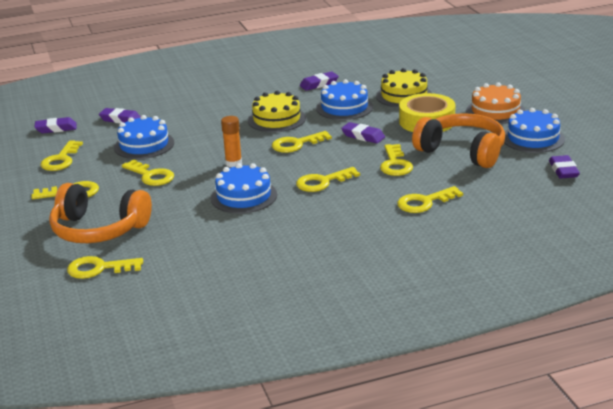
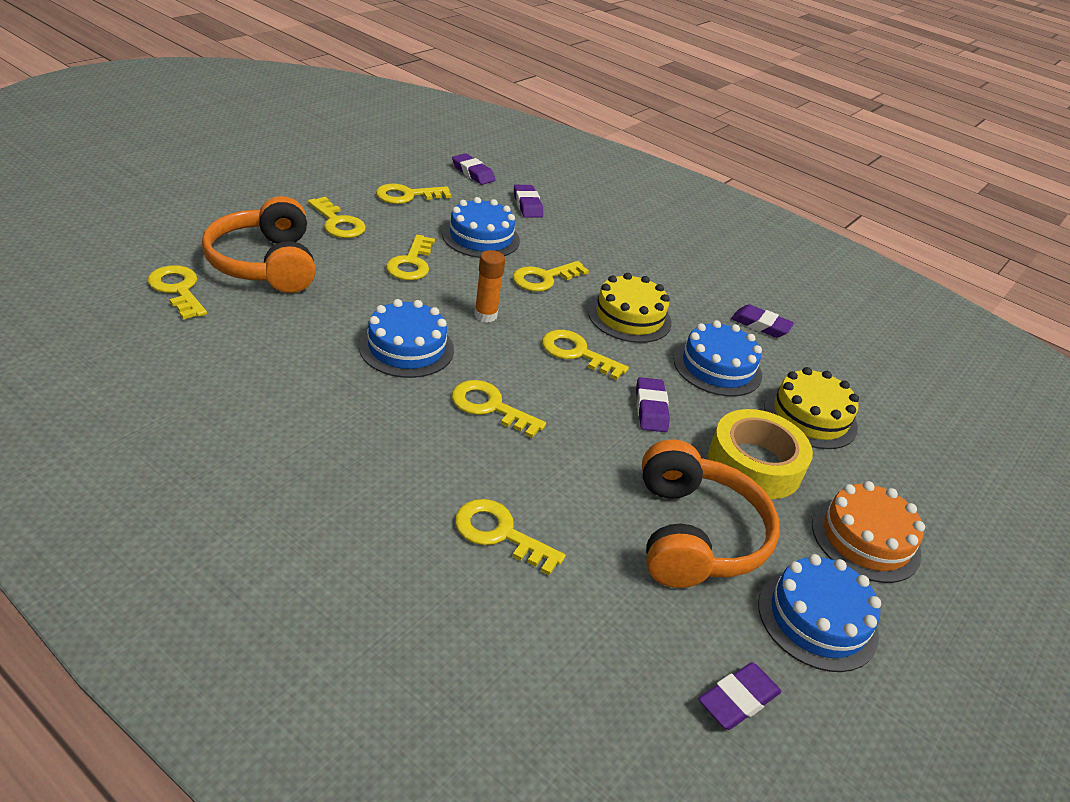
camera: 50 degrees right, 10 degrees up
(395, 164) = (595, 466): yellow key -> yellow key (544, 278)

